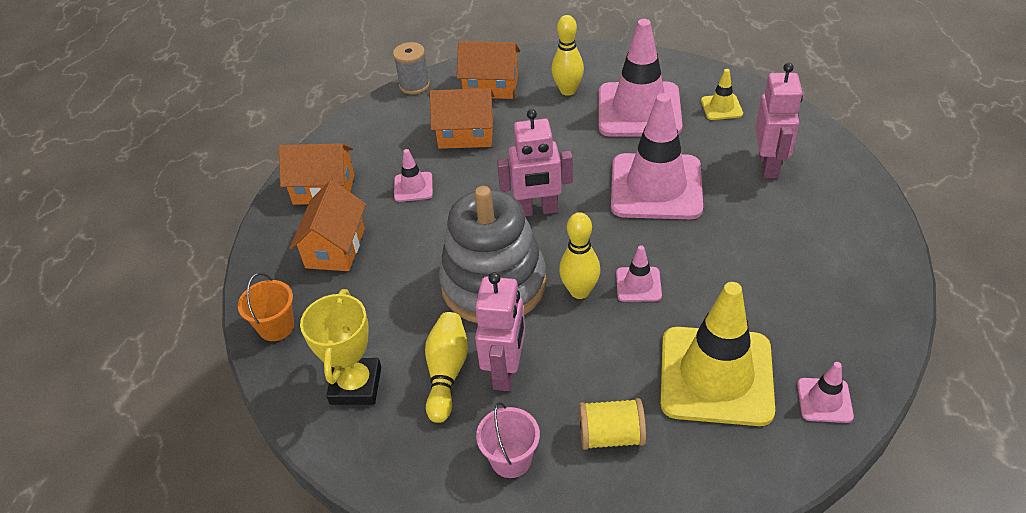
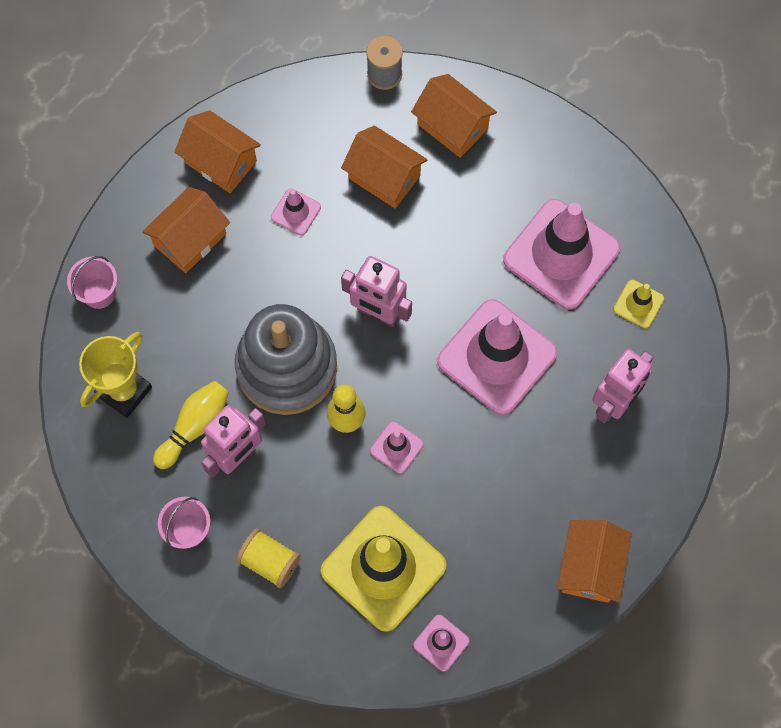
camera: 30 degrees right, 25 degrees up
(276, 327) = (99, 293): orange bucket -> pink bucket
(568, 90) = (518, 182): yellow bowling pin -> none
(873, 271) = (590, 567): none -> orange house

